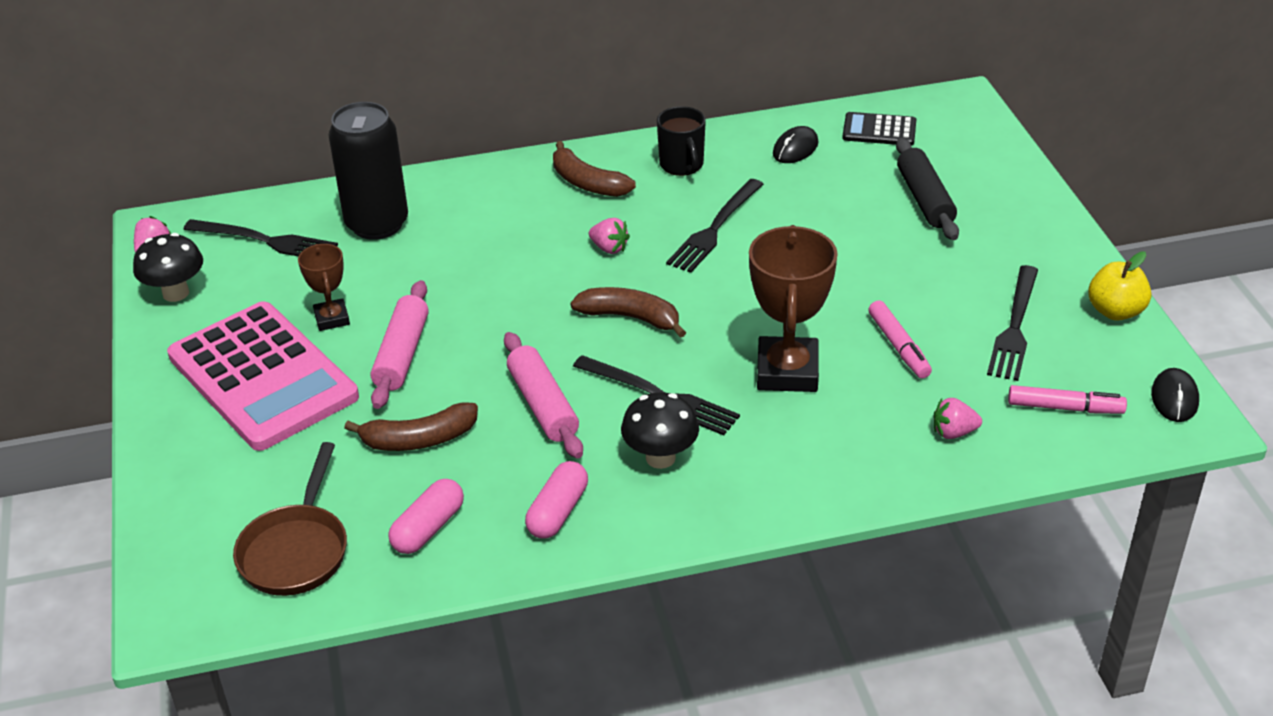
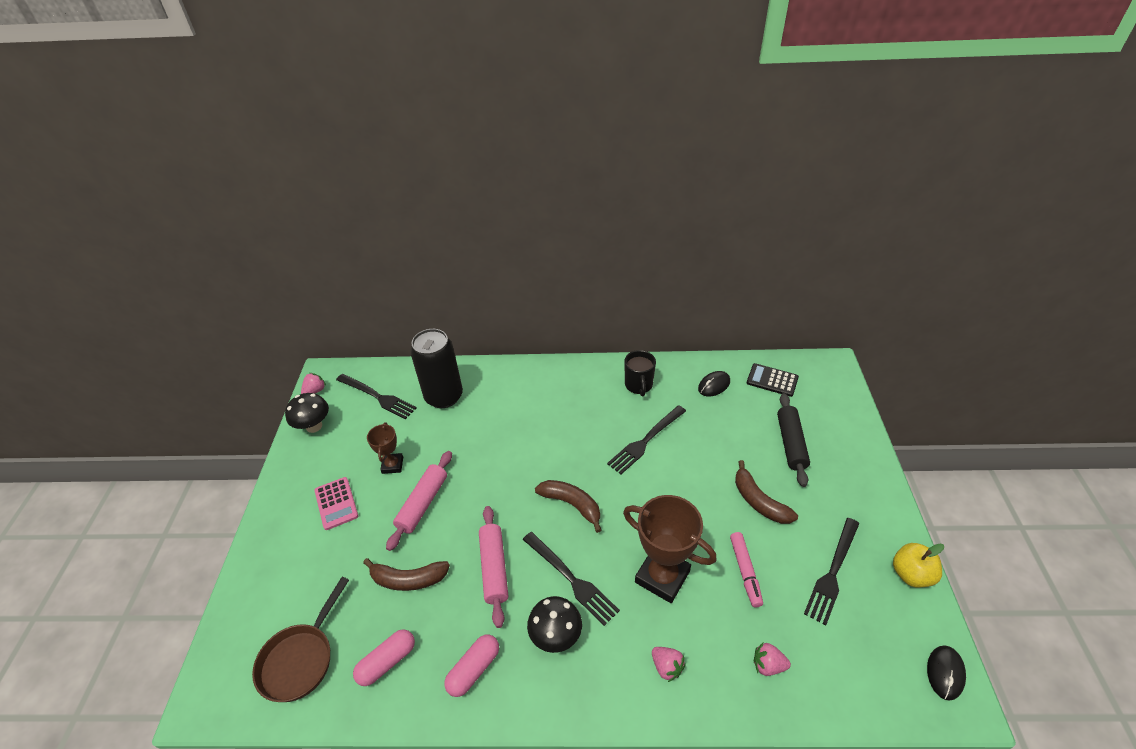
camera: 15 degrees right, 5 degrees up
(262, 377) = (336, 503): pink calculator -> pink calculator, size x0.45
(587, 183) = (577, 388): brown banana -> brown banana (759, 501)
(609, 248) = (575, 443): pink strawberry -> pink strawberry (666, 667)
(787, 371) = (662, 576): brown trophy -> brown trophy turned 75 degrees counterclockwise
(1065, 408) = (857, 661): pink marker -> none

